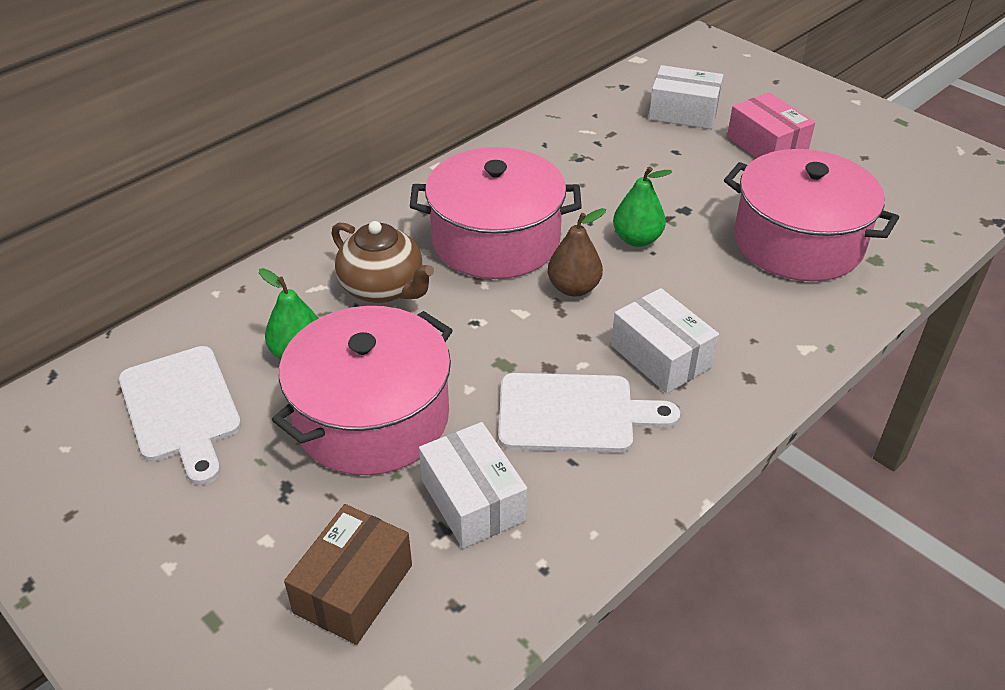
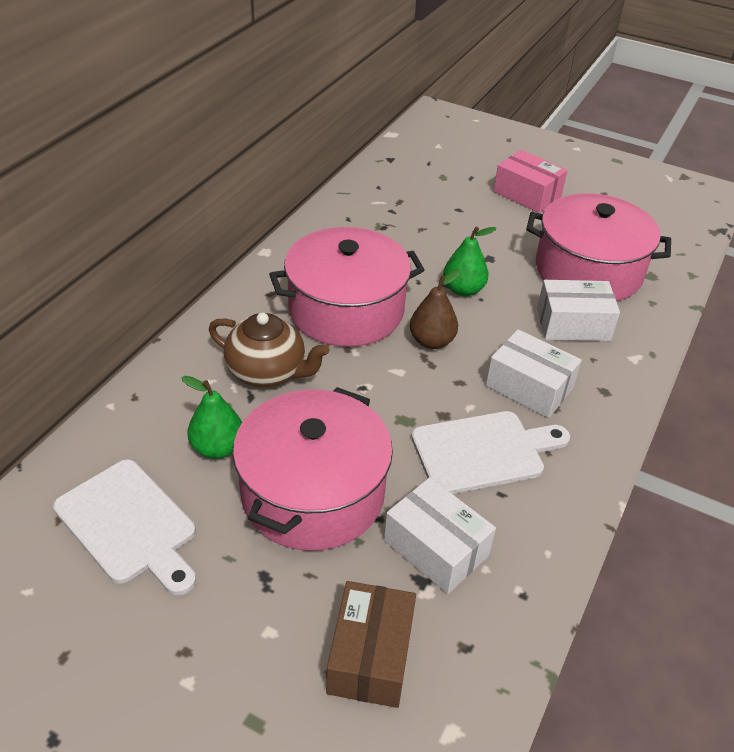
camera: 20 degrees left, 0 degrees up
(683, 112) = (449, 175): white box -> white box (573, 324)

